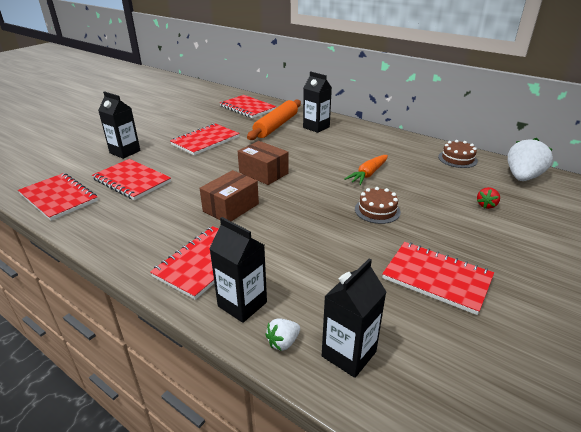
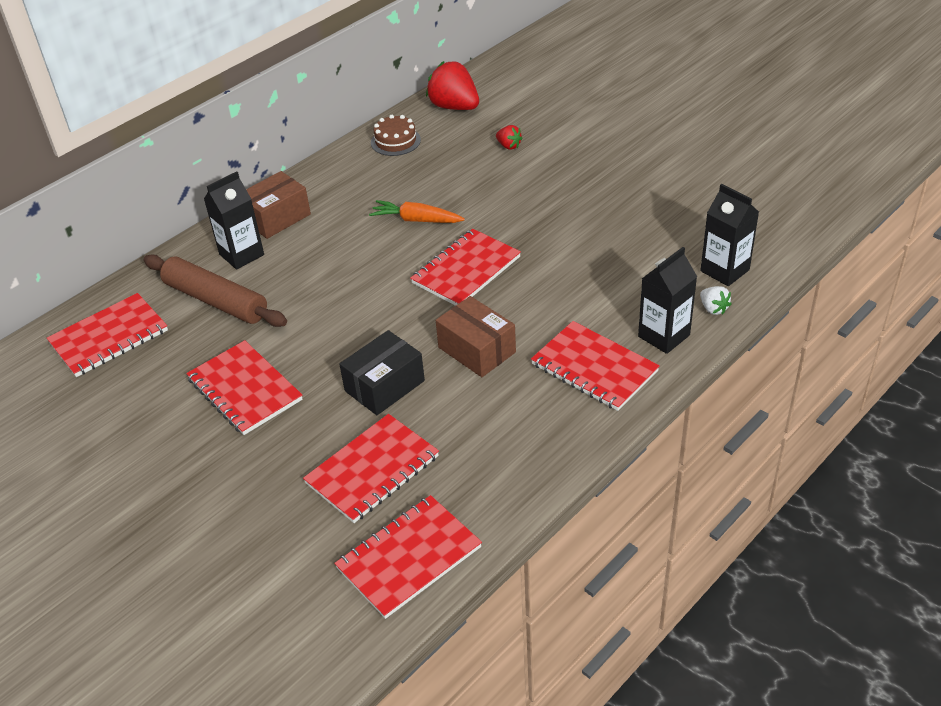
camera: 80 degrees left, 10 degrees up
(125, 152) = (253, 500): black carton -> none
(201, 178) = (384, 386): none -> black box
(263, 173) = (386, 318): brown box -> brown box (277, 218)
(276, 126) = (216, 300): orange rolling pin -> brown rolling pin
(368, 174) = (416, 220): orange carrot -> orange carrot turned 150 degrees clockwise
(377, 210) = (505, 224): brown cake -> none
(437, 278) = (629, 204): red notebook -> red notebook (466, 270)
(522, 177) = (454, 107): white strawberry -> red strawberry

